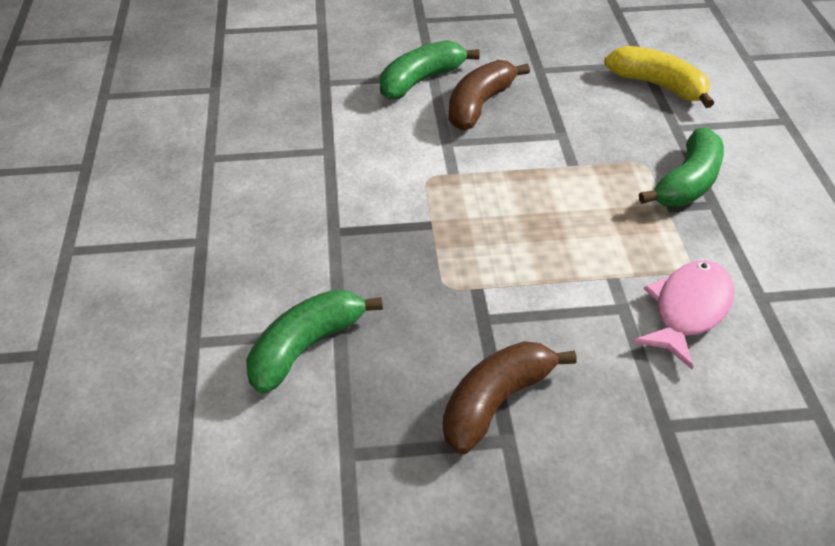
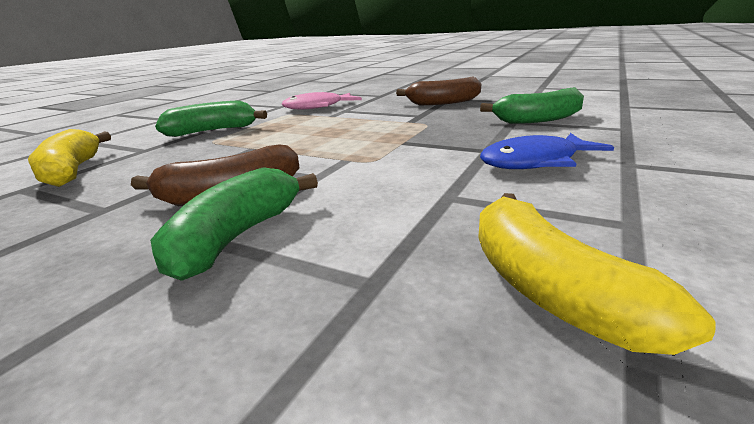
camera: 145 degrees left, 20 degrees down
(248, 102) = (550, 290): none -> yellow banana
(281, 219) = (535, 162): none -> blue fish
(420, 81) = (236, 237): green banana -> green banana turned 120 degrees clockwise

